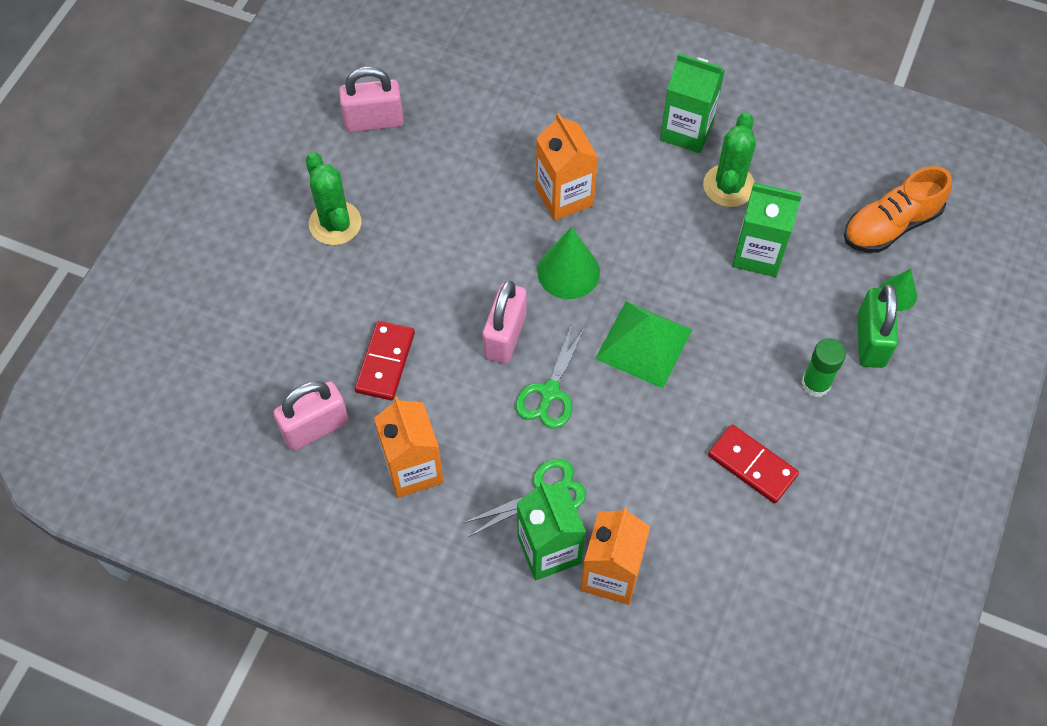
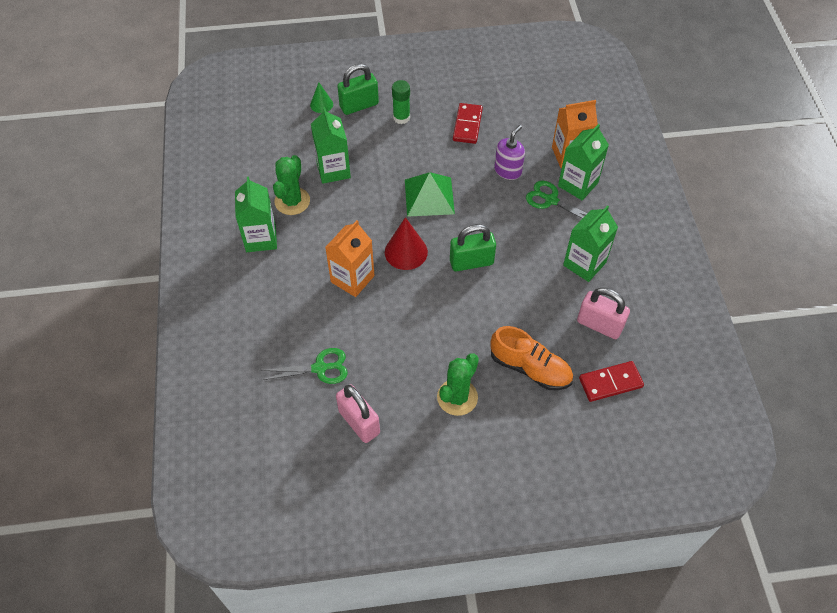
camera: 120 degrees left, 5 degrees down
(385, 362) = (532, 313): red domino -> red domino (610, 383)
(413, 469) = (584, 264): orange carton -> green carton
(505, 336) = (471, 262): pink padlock -> green padlock
(550, 392) = (491, 224): green scissors -> green scissors (320, 368)
(568, 271) = (406, 252): green cone -> red cone
(631, 469) = (508, 170): none -> purple soap dispenser
(728, 186) = (292, 201): green cactus -> green cactus turned 60 degrees counterclockwise
(890, 225) = (276, 121): orange shoe -> orange shoe (530, 368)

